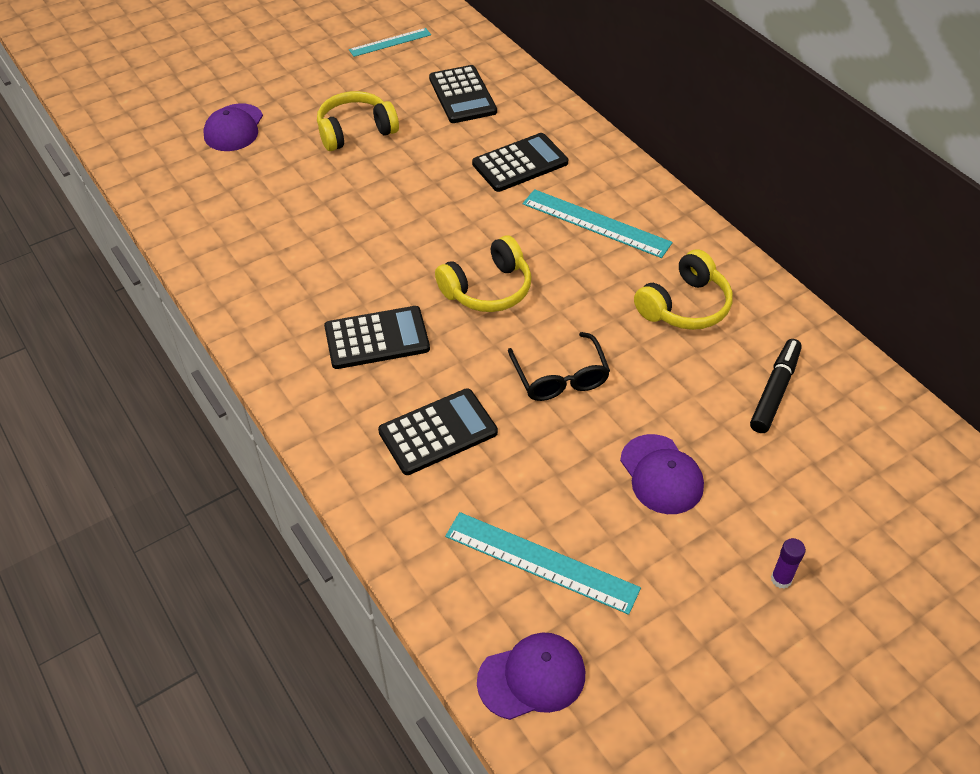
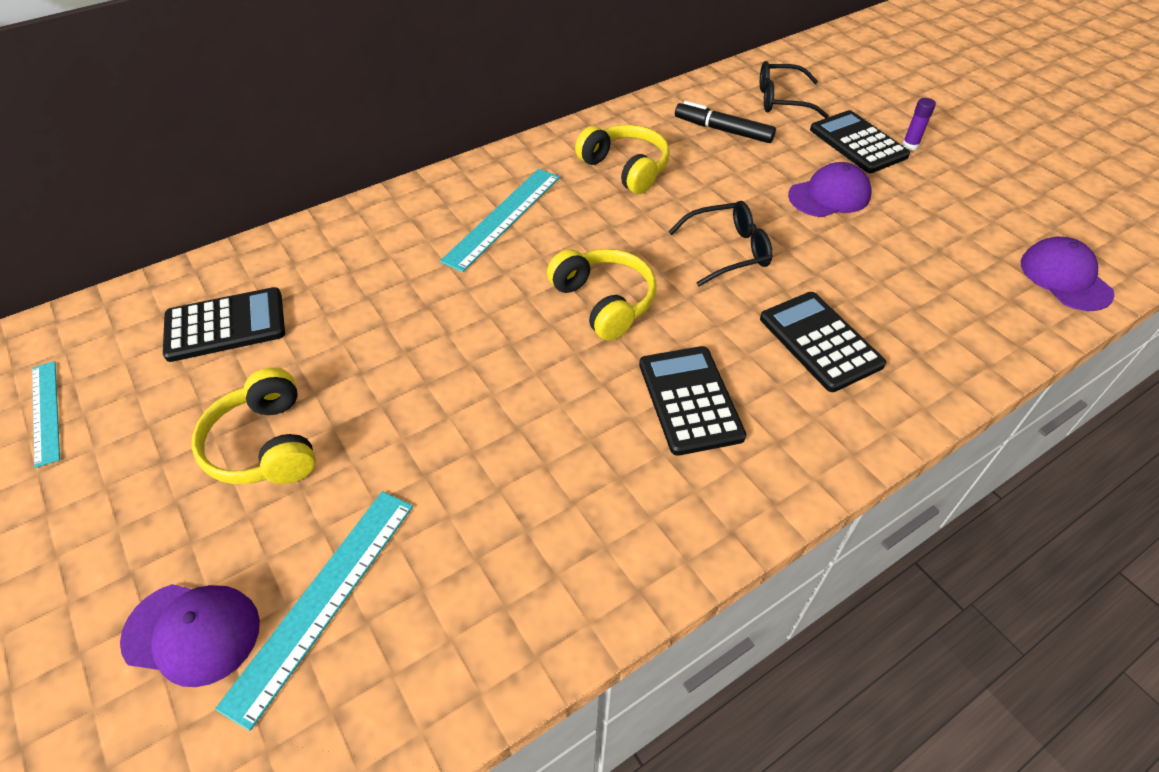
camera: 90 degrees left, 0 degrees up
(520, 163) = (387, 273): black calculator -> black calculator (858, 143)
(541, 562) = (949, 269): turquoise ruler -> turquoise ruler (323, 599)
(859, 457) = (782, 100): none -> black glasses

